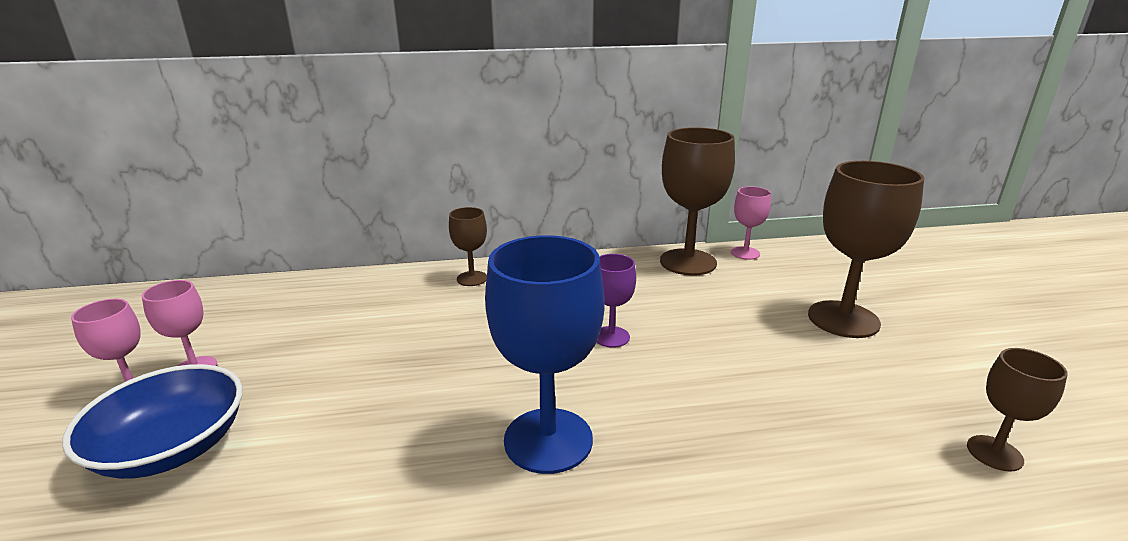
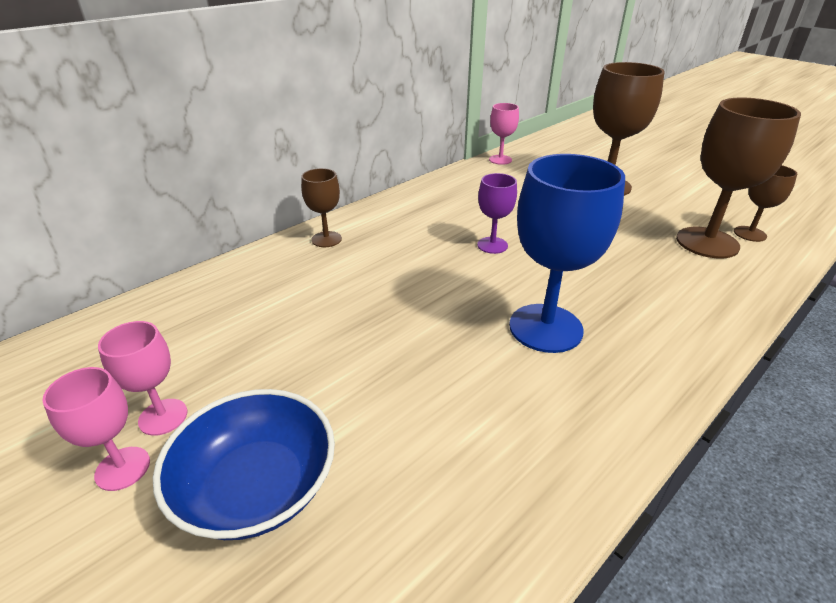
camera: 35 degrees left, 10 degrees up
(688, 262) = (472, 177): brown goblet -> brown goblet (707, 243)

